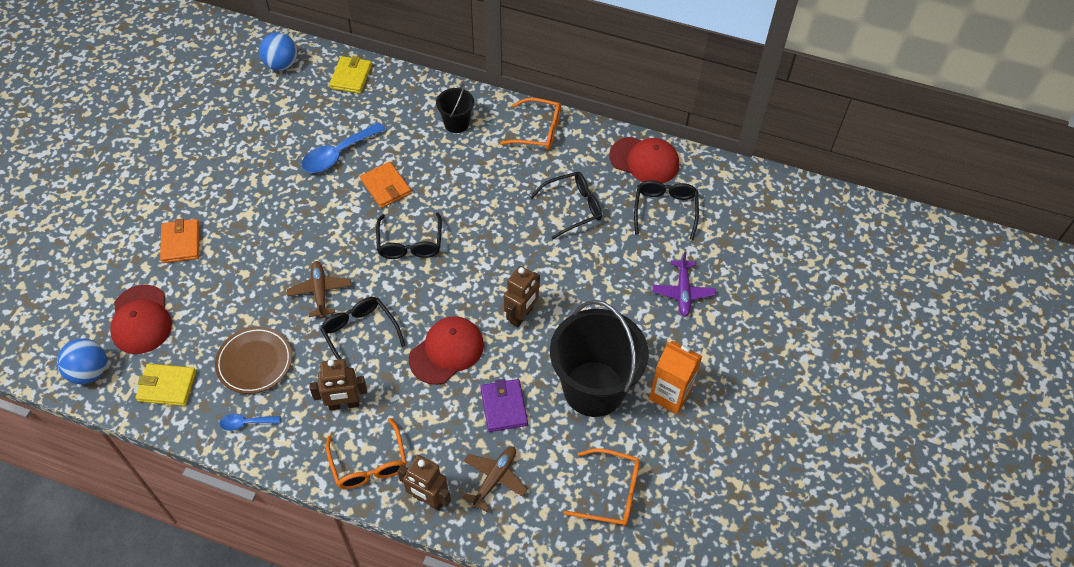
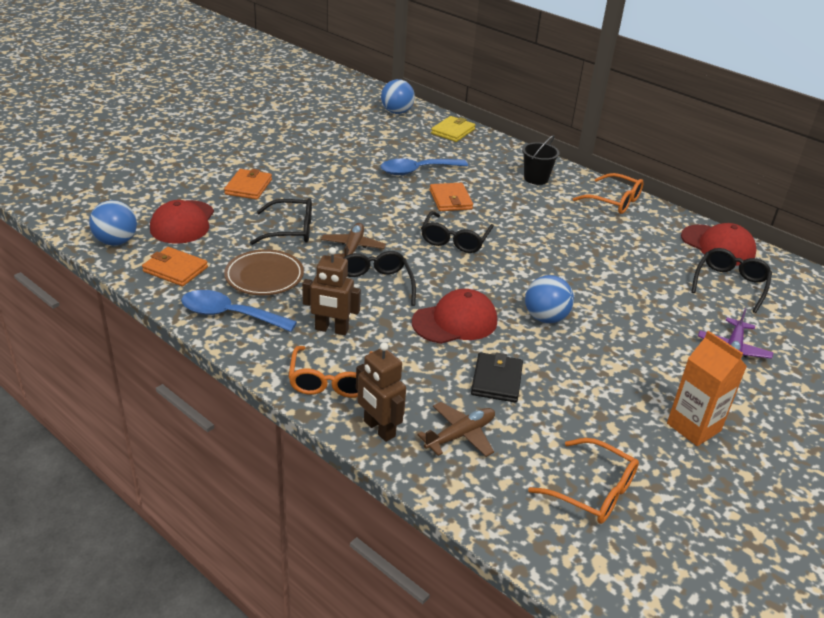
camera: 20 degrees right, 20 degrees down
(167, 386) = (175, 269): yellow wallet -> orange wallet
(246, 423) = (229, 315): blue spoon -> blue spoon, size x1.89
(504, 407) = (496, 380): purple wallet -> black wallet
(521, 316) = (545, 318): brown robot -> blue ball
(572, 208) = (630, 258): black glasses -> black glasses (290, 230)
(594, 388) = (604, 396): black bucket -> none

